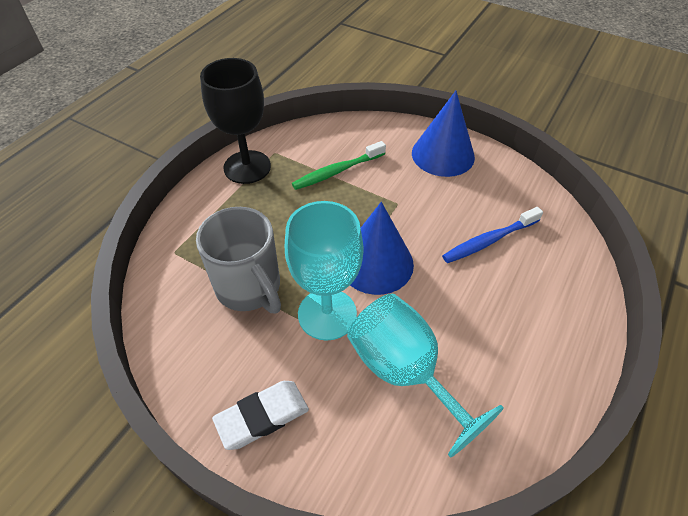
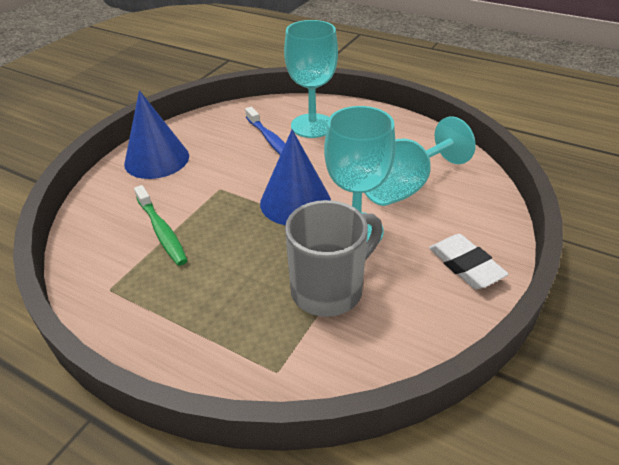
camera: 90 degrees left, 10 degrees down
(247, 167) = (131, 314): black goblet -> none
(531, 281) = (312, 126): none -> turquoise goblet

